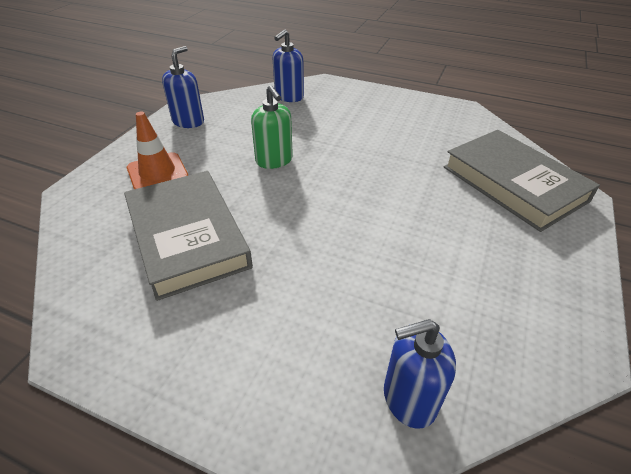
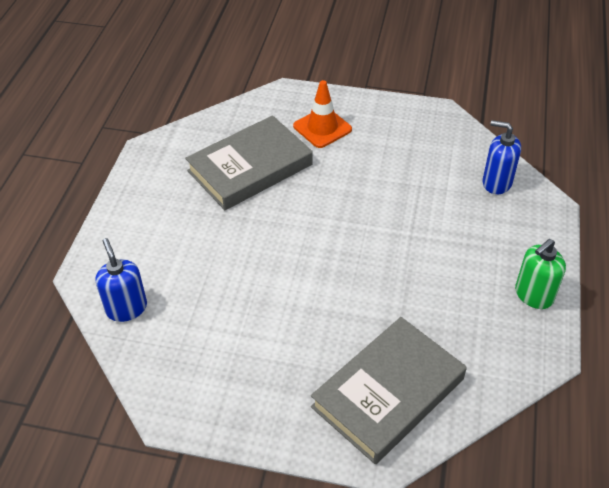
camera: 80 degrees right, 5 degrees up
(188, 121) = (410, 121): blue soap dispenser -> none
(274, 160) = (365, 195): green soap dispenser -> green soap dispenser (533, 295)

